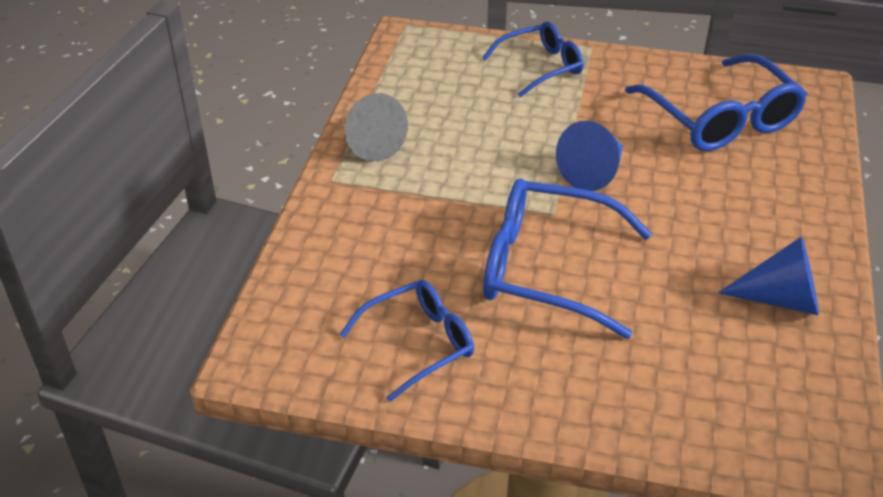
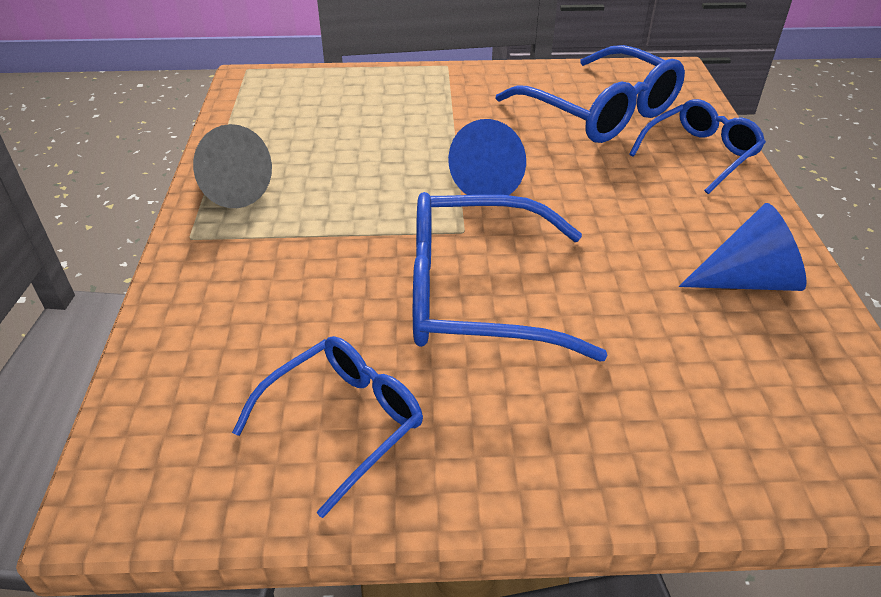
camera: 15 degrees left, 0 degrees up
(541, 67) = (401, 89): blue glasses -> blue glasses (700, 154)

